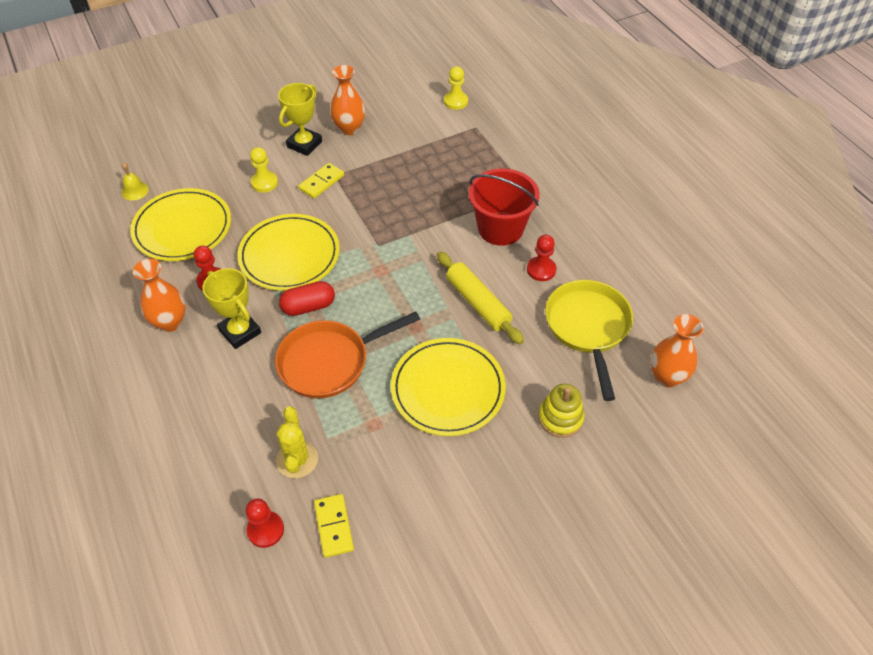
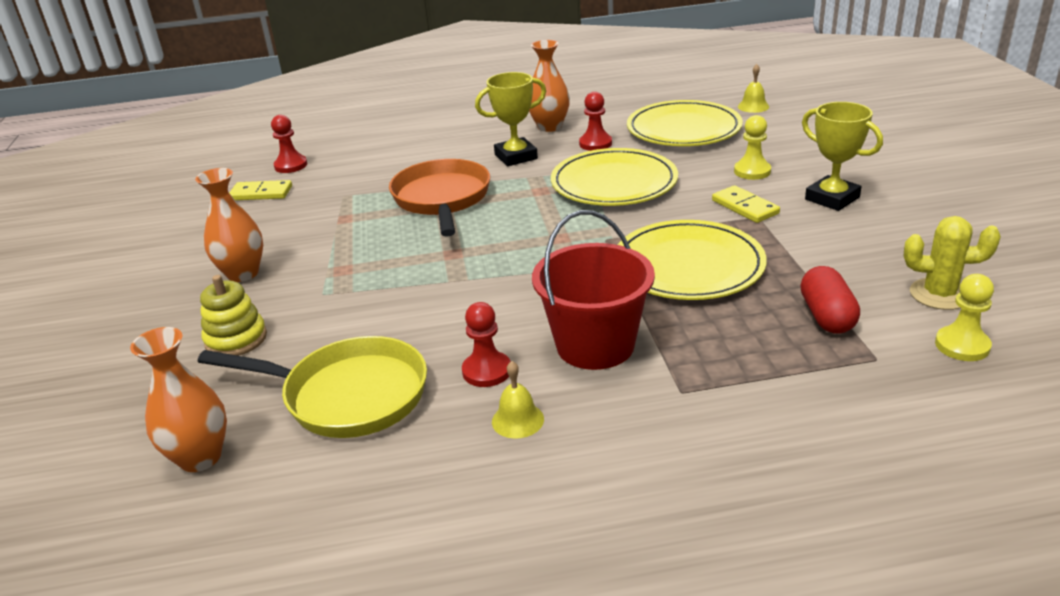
camera: 110 degrees right, 20 degrees down
(297, 459) = (343, 180): yellow cactus -> yellow cactus (939, 294)
(308, 306) = (527, 191): red capsule -> red capsule (827, 316)
(349, 129) = (870, 233): orange vase -> orange vase (243, 274)
(448, 389) = (348, 265): yellow plate -> yellow plate (688, 266)
(478, 303) = (459, 303): yellow rolling pin -> none
(575, 246) = (517, 420): none -> yellow bell

